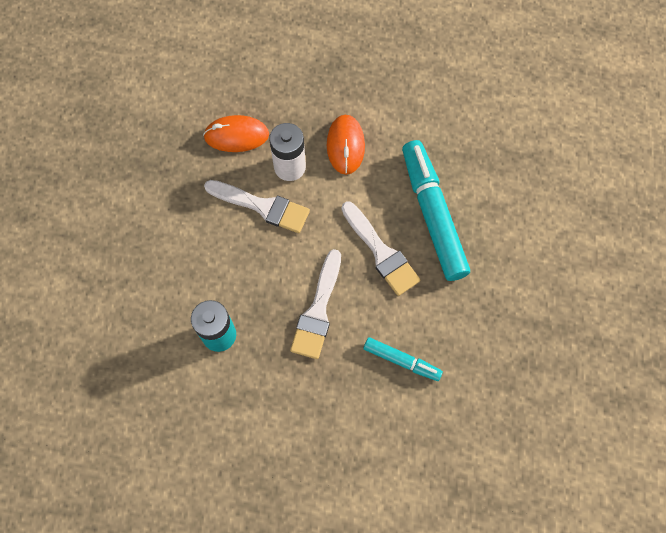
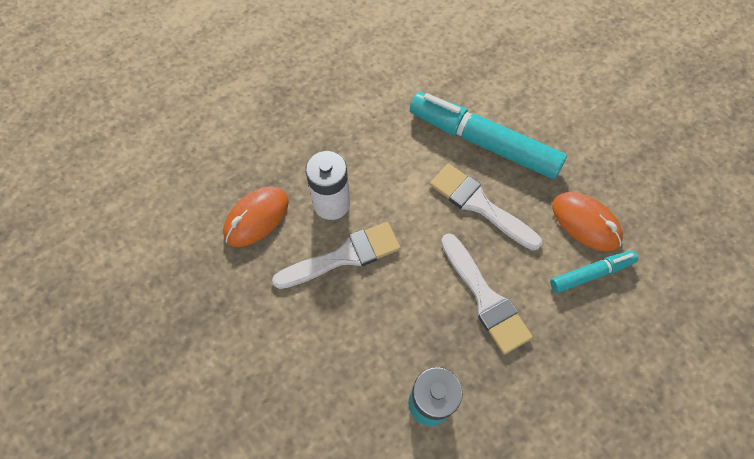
camera: 45 degrees left, 5 degrees down
(345, 146) = (359, 148): orange mouse -> orange mouse (585, 223)
(381, 252) = (479, 205): white brush -> white brush turned 150 degrees counterclockwise

